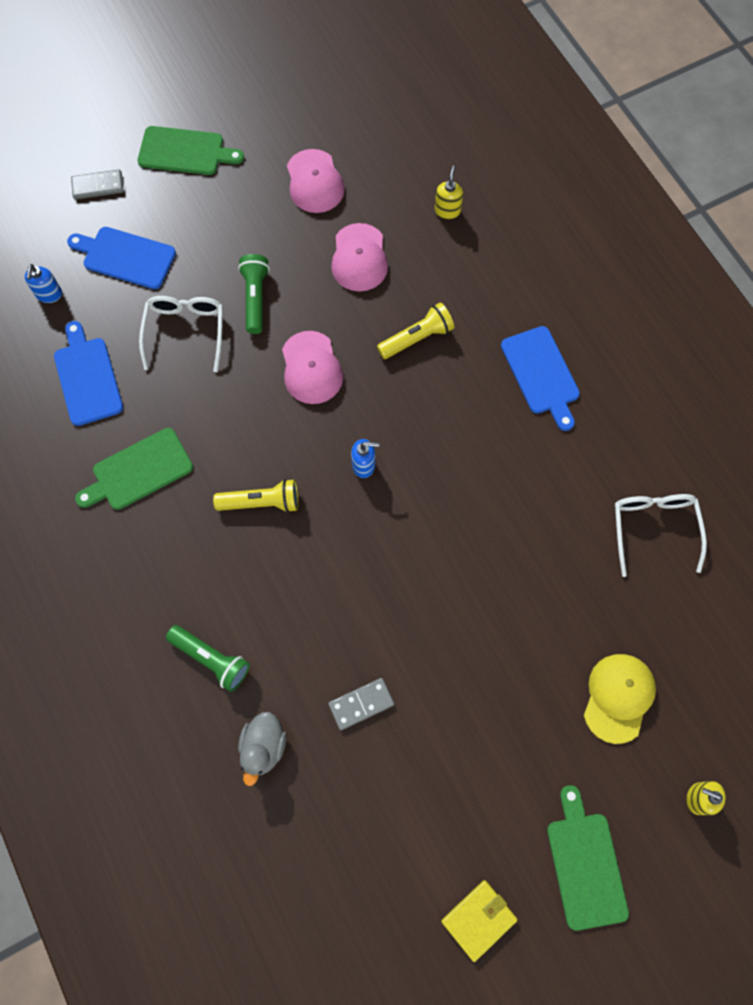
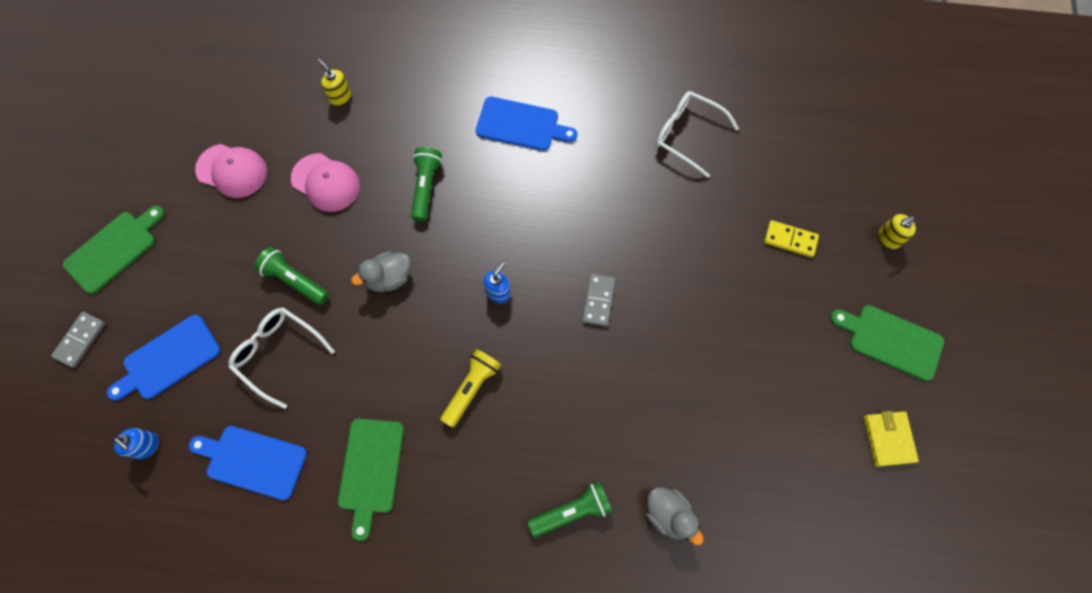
camera: 55 degrees left, 0 degrees up
(311, 368) = (389, 278): pink cap -> grey duck
(361, 704) = (683, 418): grey domino -> grey domino (598, 301)
(416, 338) = (426, 187): yellow flashlight -> green flashlight
(618, 697) = (790, 240): yellow cap -> yellow domino

